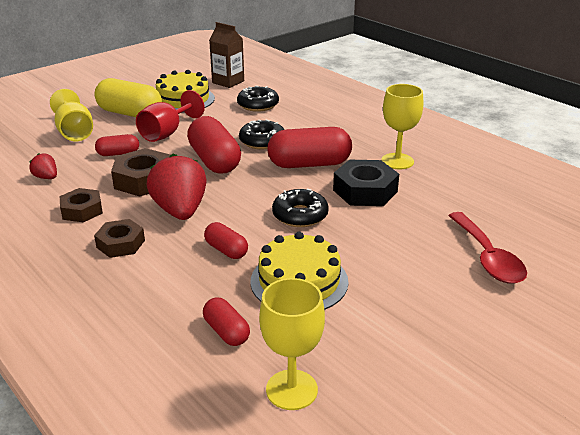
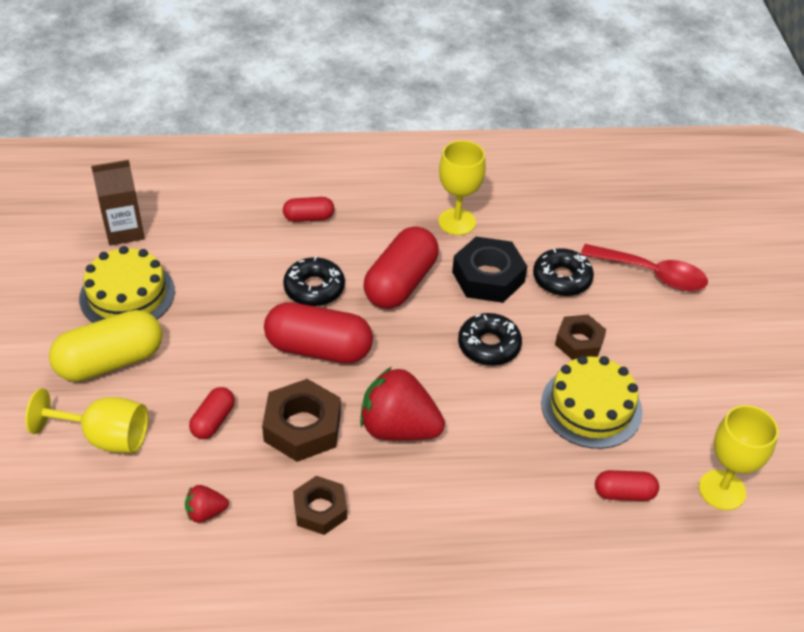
camera: 55 degrees left, 15 degrees up
(120, 244) = (420, 505): brown nut -> brown nut (579, 342)
(167, 133) = (206, 354): red goblet -> none
(226, 250) = (502, 430): red capsule -> red capsule (308, 217)
(258, 105) = (221, 242): black donut -> black donut (561, 279)

